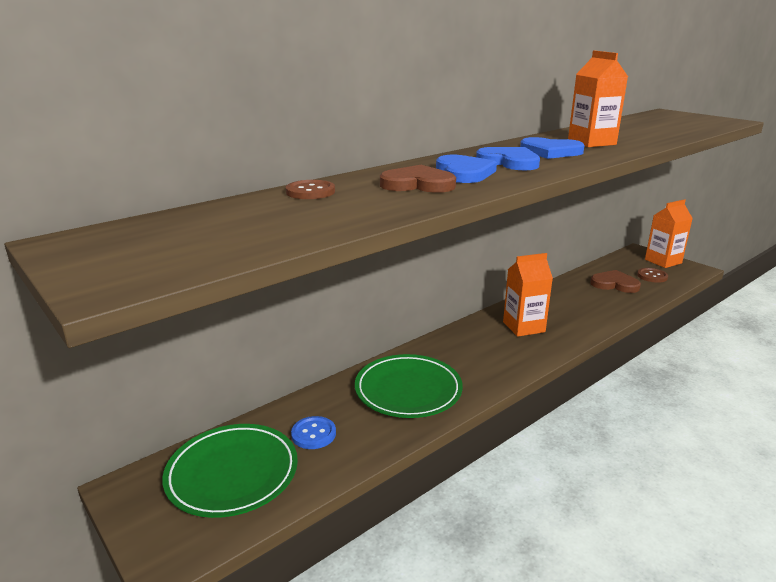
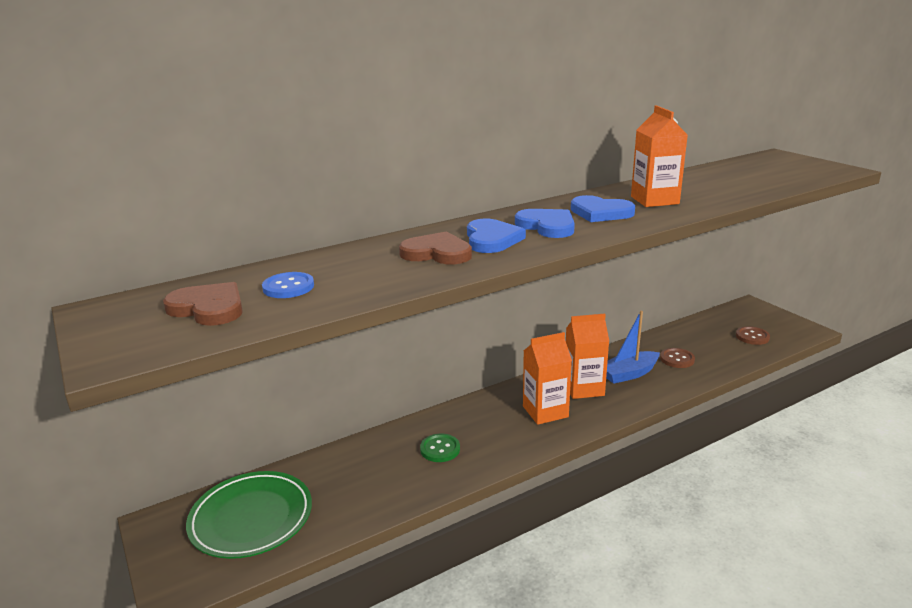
camera: 10 degrees right, 0 degrees up
(310, 192) = (331, 259): brown button -> brown button (677, 359)
(313, 434) = (335, 486): blue button -> blue button (288, 287)
(408, 390) = (440, 449): green plate -> green button
(559, 312) = (629, 374): none -> blue boat
(614, 284) = (704, 344): brown heart -> brown heart (208, 308)
(663, 261) = (773, 319): orange carton -> orange carton (545, 411)

